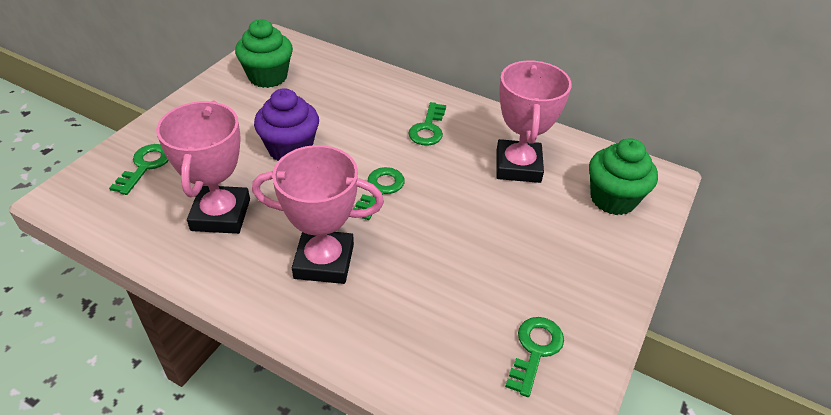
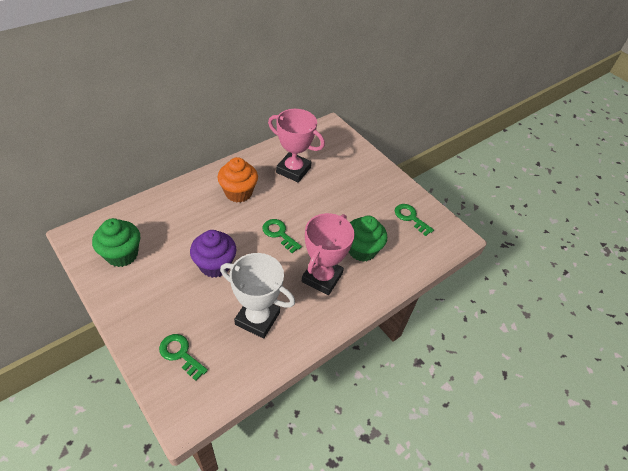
camera: 70 degrees left, 5 degrees up
(221, 215) = (257, 318): pink trophy -> white trophy
(428, 128) = (238, 192): green key -> orange cupcake
(613, 199) = (335, 148): green cupcake -> green cupcake (362, 250)

